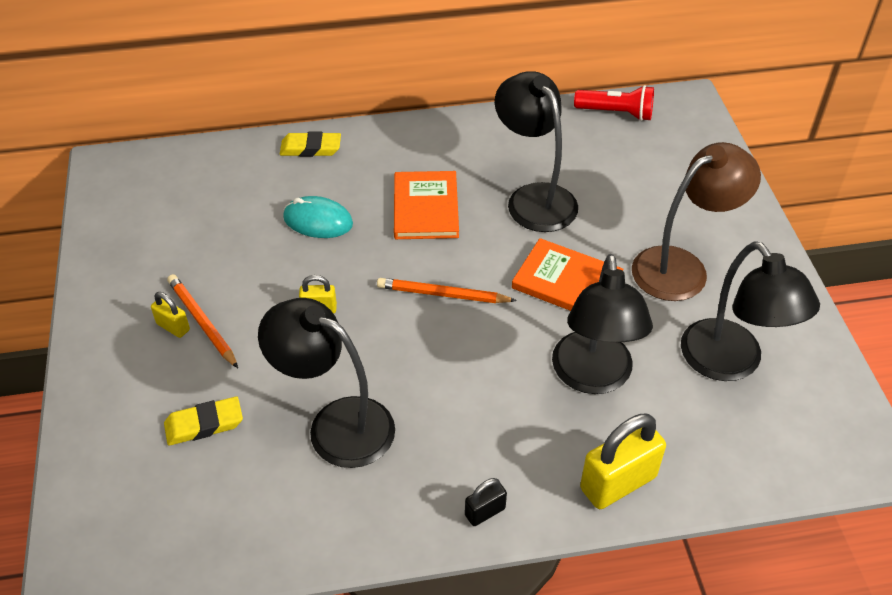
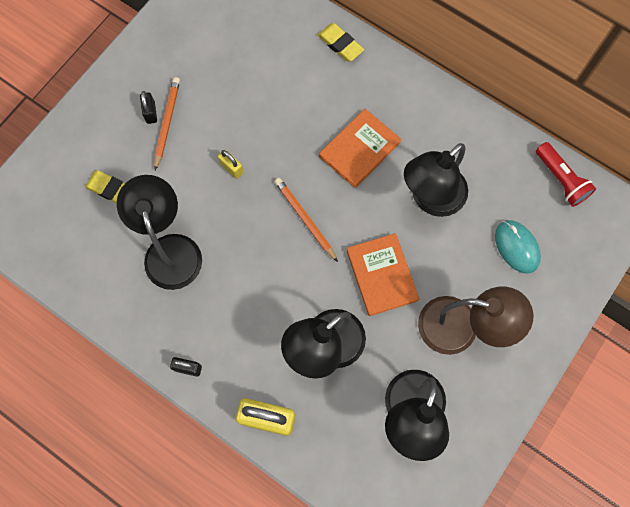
camera: 45 degrees right, 25 degrees up
(173, 327) = (151, 113): yellow padlock -> black padlock
(318, 221) = (290, 105): turquoise mouse -> turquoise mouse (516, 247)
(534, 198) = (430, 199): black lamp -> black lamp turned 150 degrees counterclockwise

